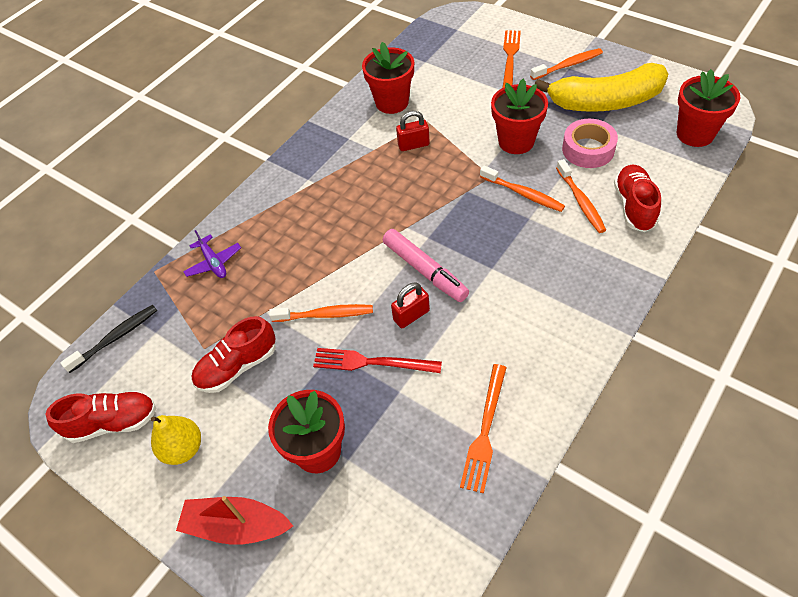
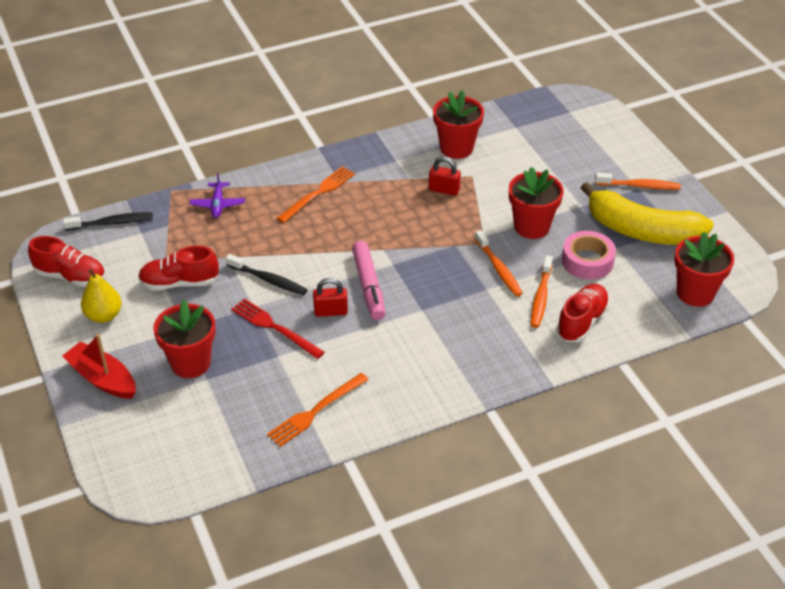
camera: 25 degrees right, 10 degrees down
(325, 315) = (268, 280): orange toothbrush -> black toothbrush
(510, 57) = (593, 156): orange fork -> orange fork (318, 193)

